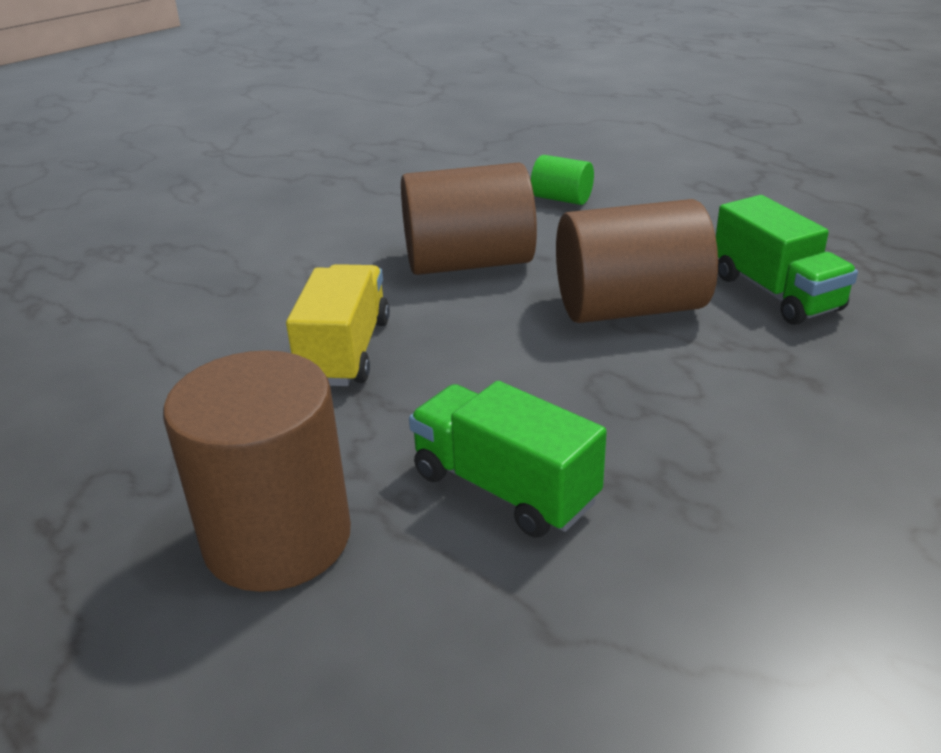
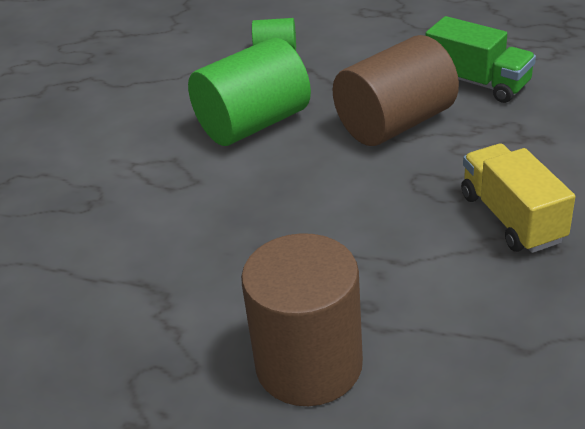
camera: 25 degrees left, 5 degrees up
(345, 351) = (227, 222): yellow truck -> yellow truck (512, 218)
(468, 263) = (253, 124): brown cylinder -> green cylinder
(504, 488) = (422, 275): green truck -> none

